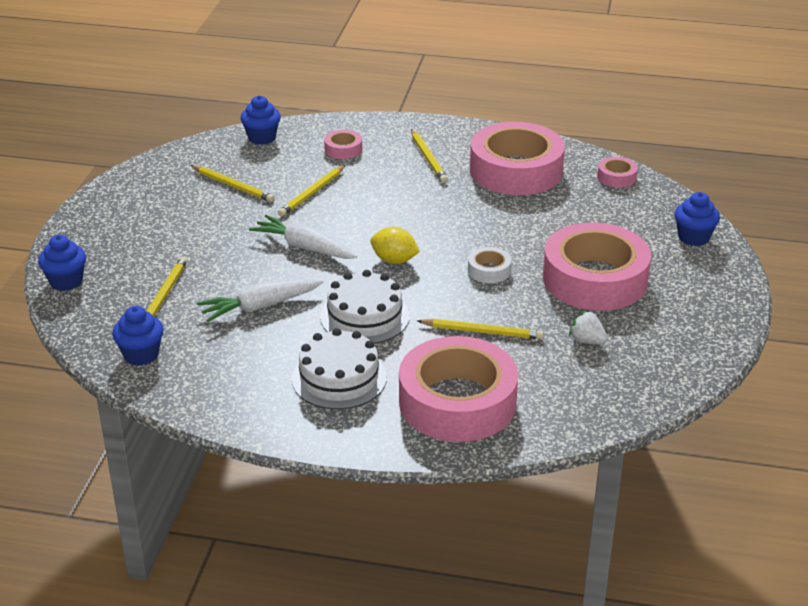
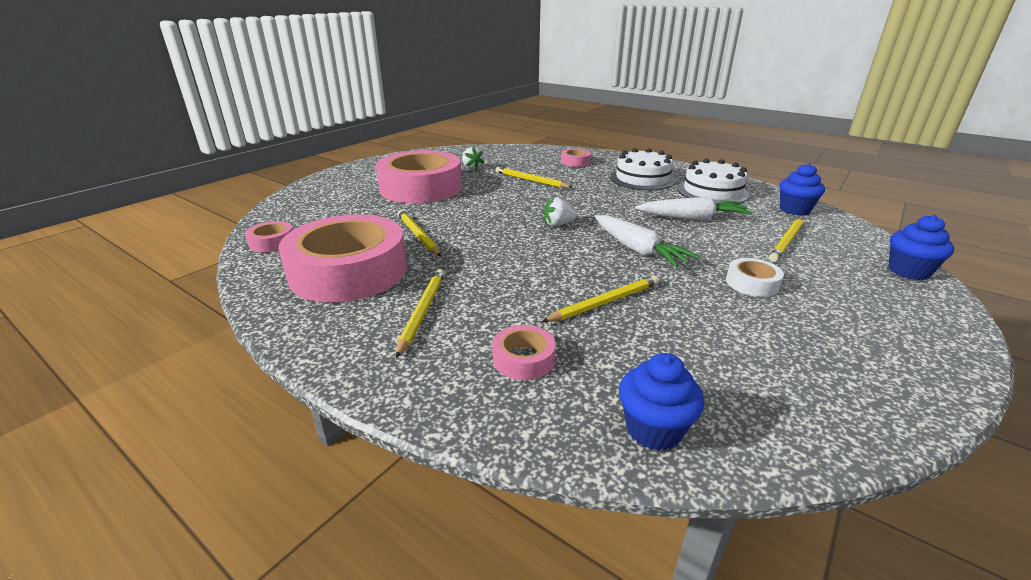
camera: 155 degrees left, 5 degrees down
(233, 186) = (715, 340): yellow pencil -> yellow pencil (418, 235)
(365, 316) = (607, 199): white cake -> white cake (712, 192)
(394, 260) = (558, 224): yellow lemon -> white strawberry
(457, 402) = (575, 162): pink tape -> pink tape, size x0.42
(489, 270) = (488, 205): white tape -> white tape (752, 283)
(693, 237) = (311, 194): blue cupcake -> none

